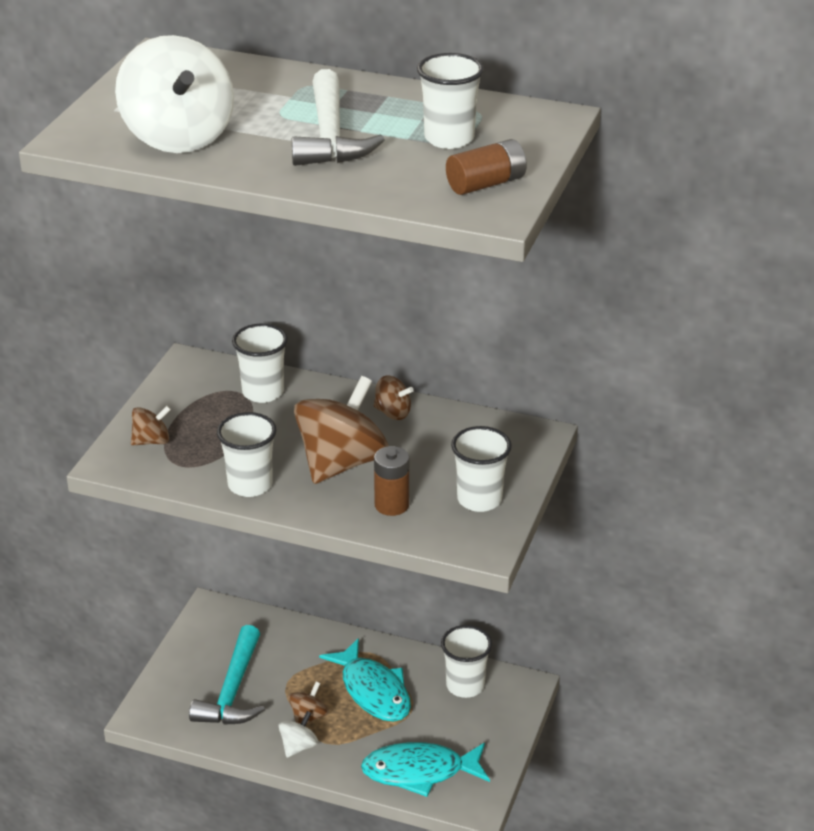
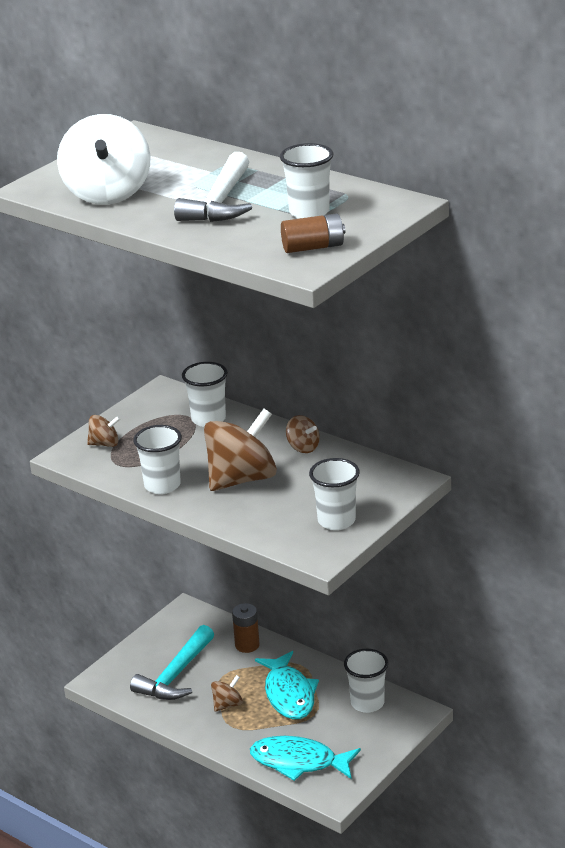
camera: 20 degrees right, 5 degrees down
(298, 746) = (209, 725): white spinning top -> none
(391, 505) = (264, 515): brown battery -> brown battery (247, 645)

